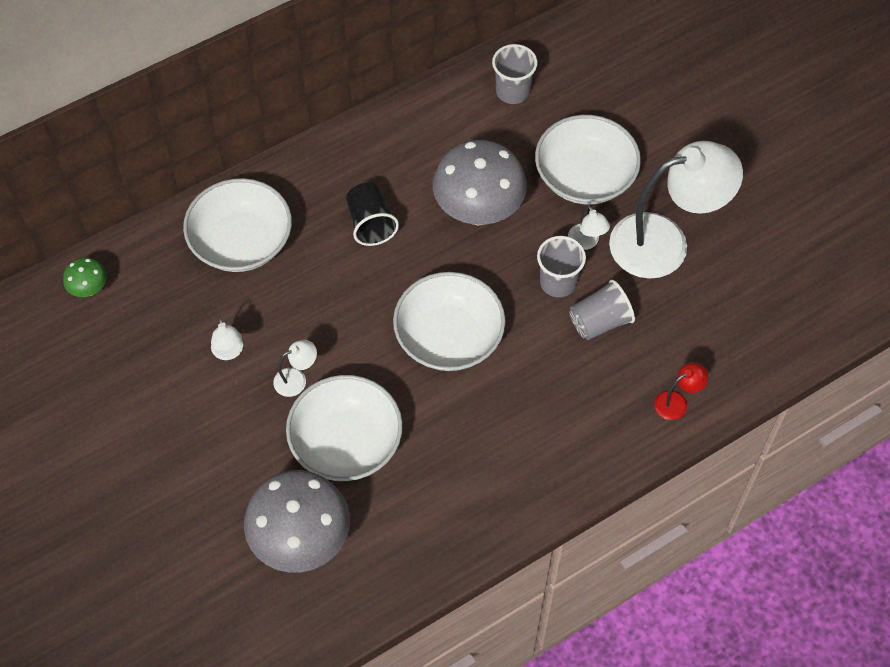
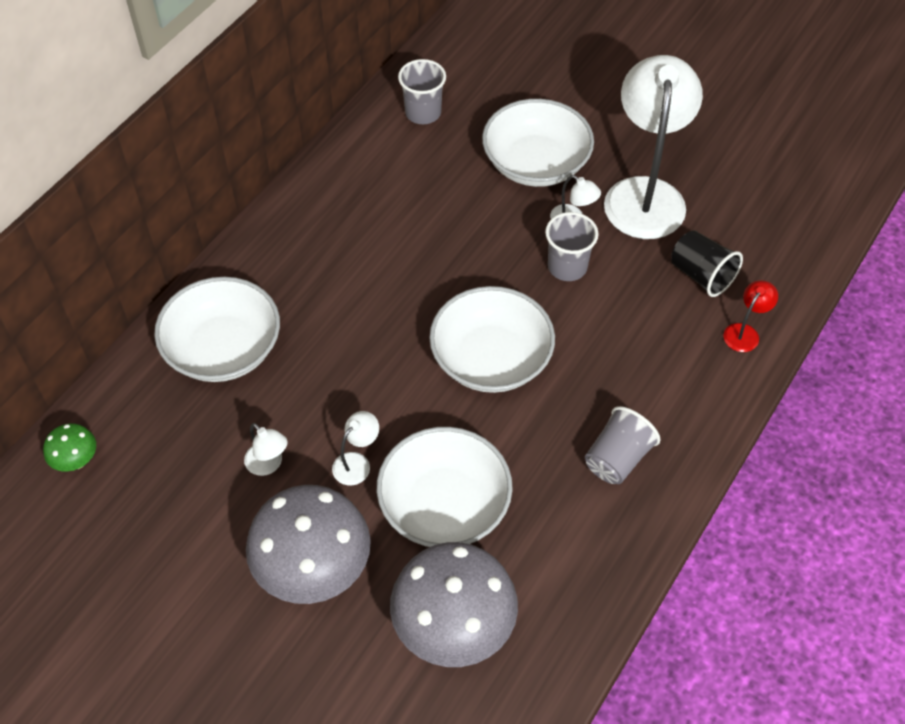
camera: 25 degrees left, 5 degrees down
(371, 224) = (351, 281): black cup -> black cup (701, 275)
(478, 211) = (452, 230): grey mushroom -> grey mushroom (314, 570)
(599, 322) = (628, 288): grey cup -> grey cup (617, 458)
(665, 242) = (645, 194): white lamp -> white lamp turned 45 degrees counterclockwise

